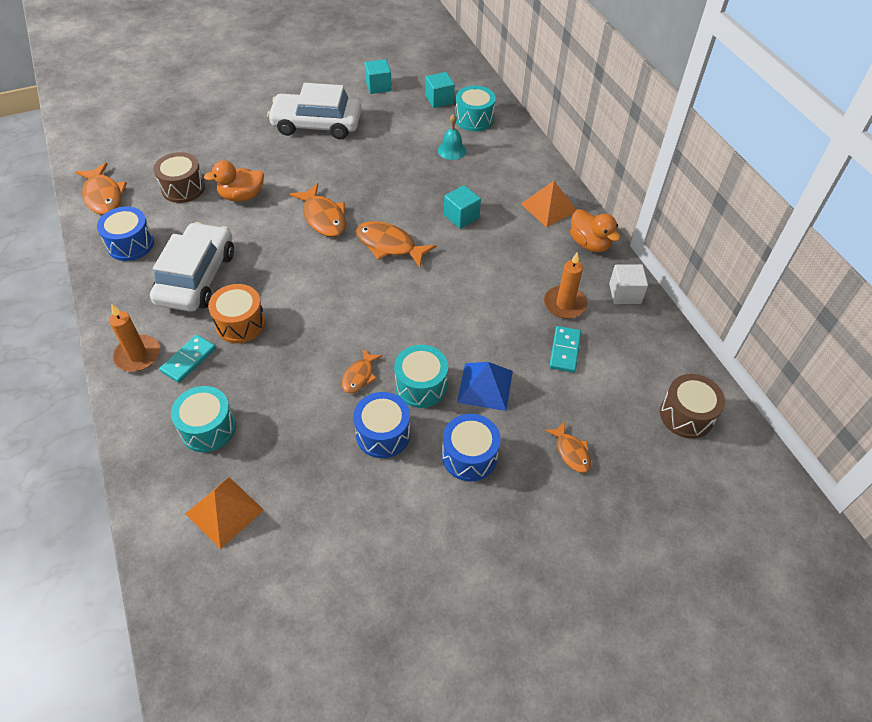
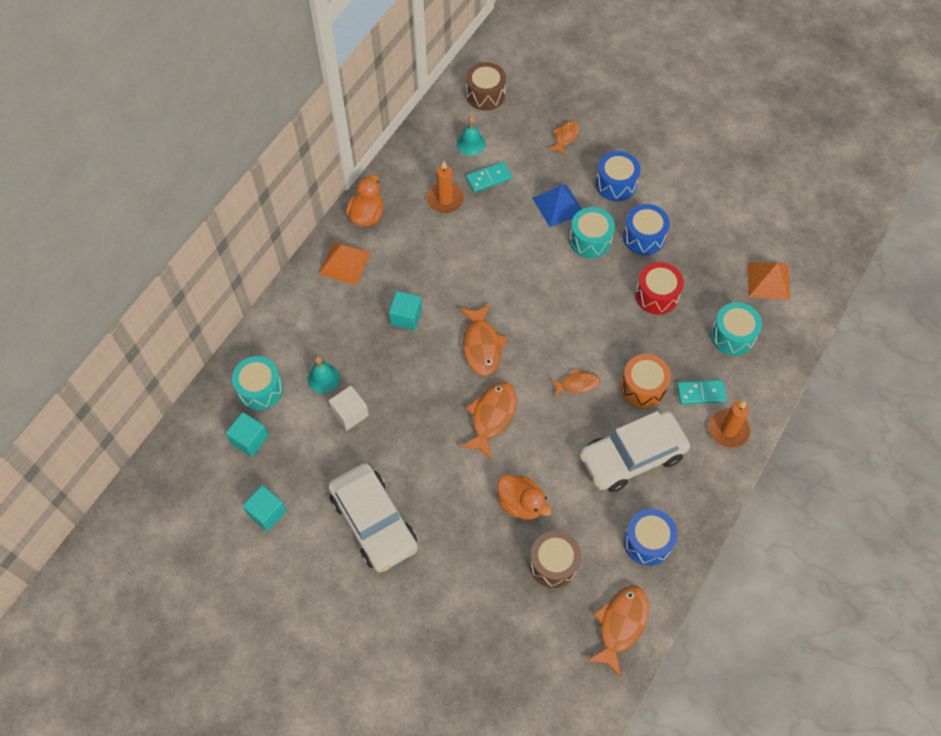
camera: 125 degrees left, 10 degrees up
(311, 397) = (656, 295): none -> red drum
(359, 376) = (615, 279): orange fish -> orange fish (577, 384)
(622, 362) = (471, 143): none -> turquoise bell
(625, 293) = (404, 170): white cube -> white cube (350, 413)

